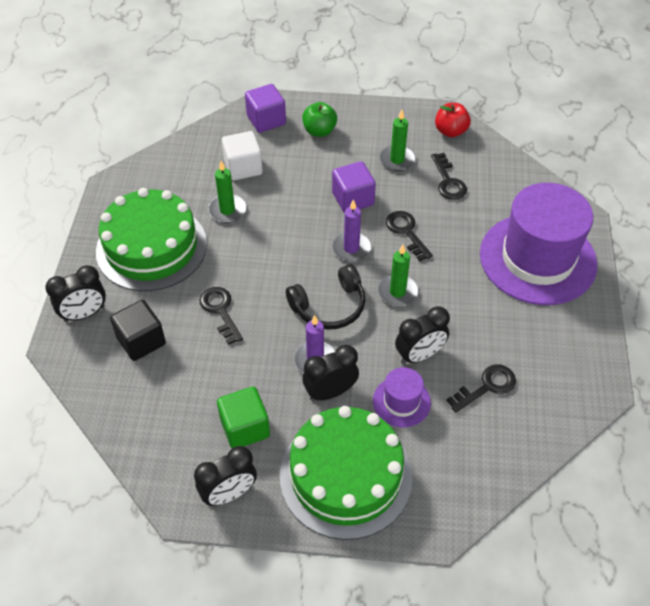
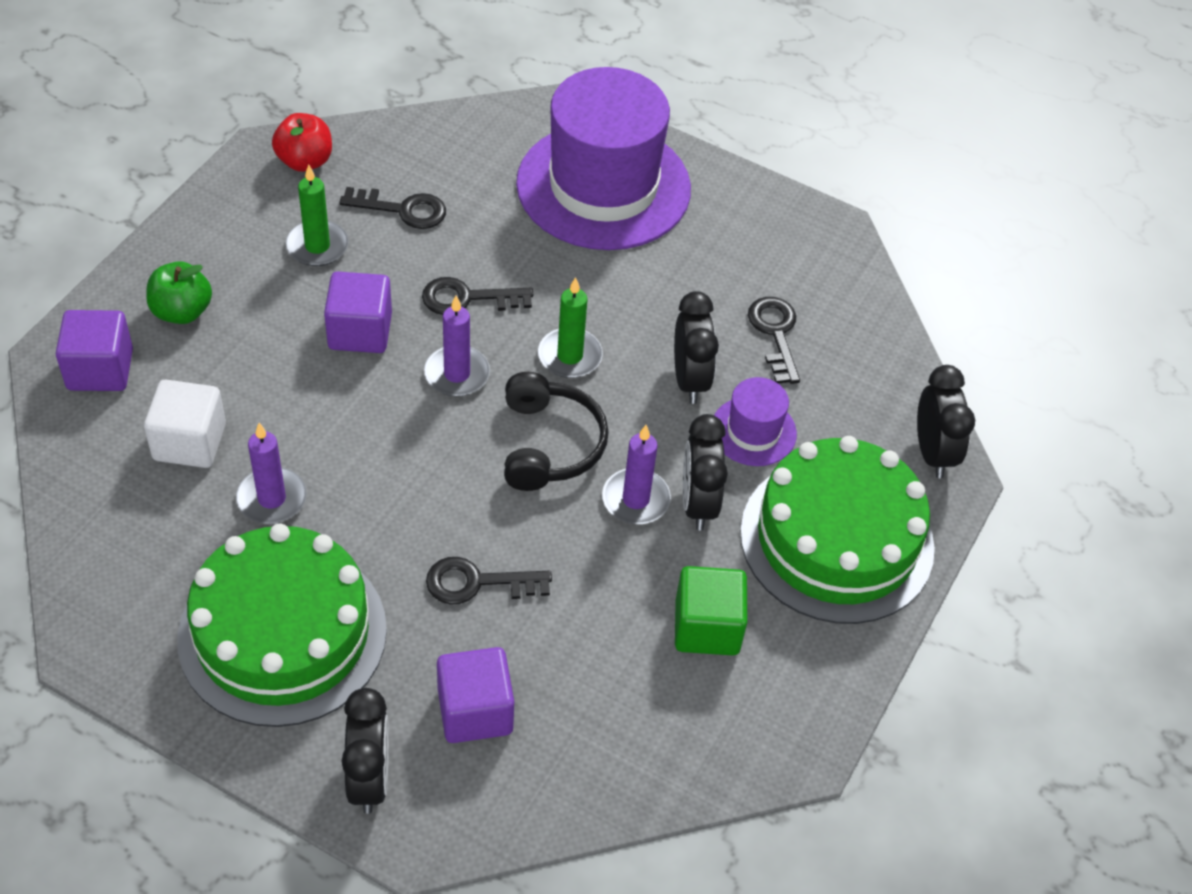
camera: 70 degrees left, 0 degrees up
(141, 341) = (475, 711): black cube -> purple cube
(227, 210) = (272, 499): green candle -> purple candle
(229, 494) = (805, 685): black clock -> black clock (933, 453)

